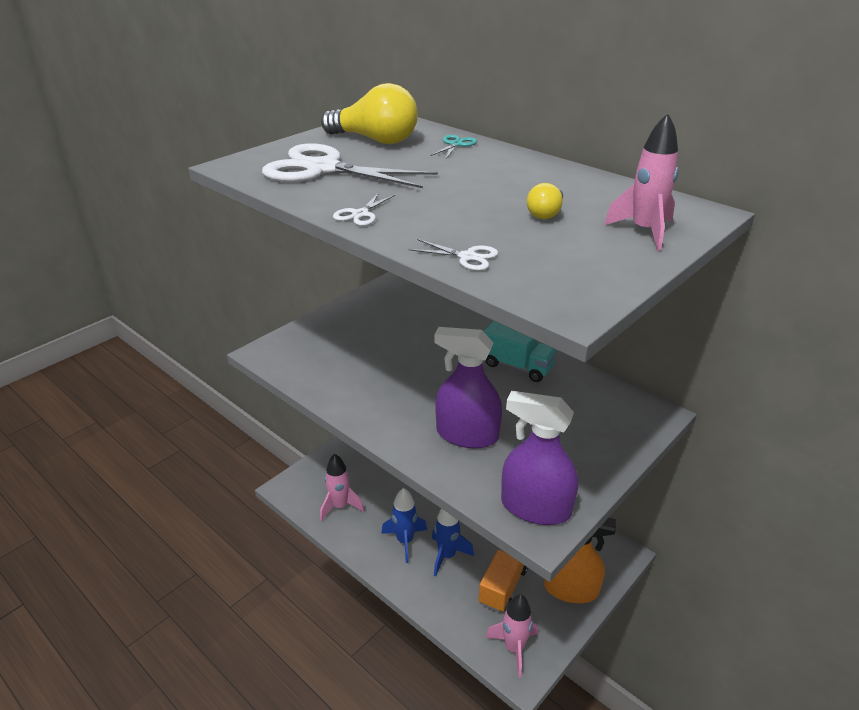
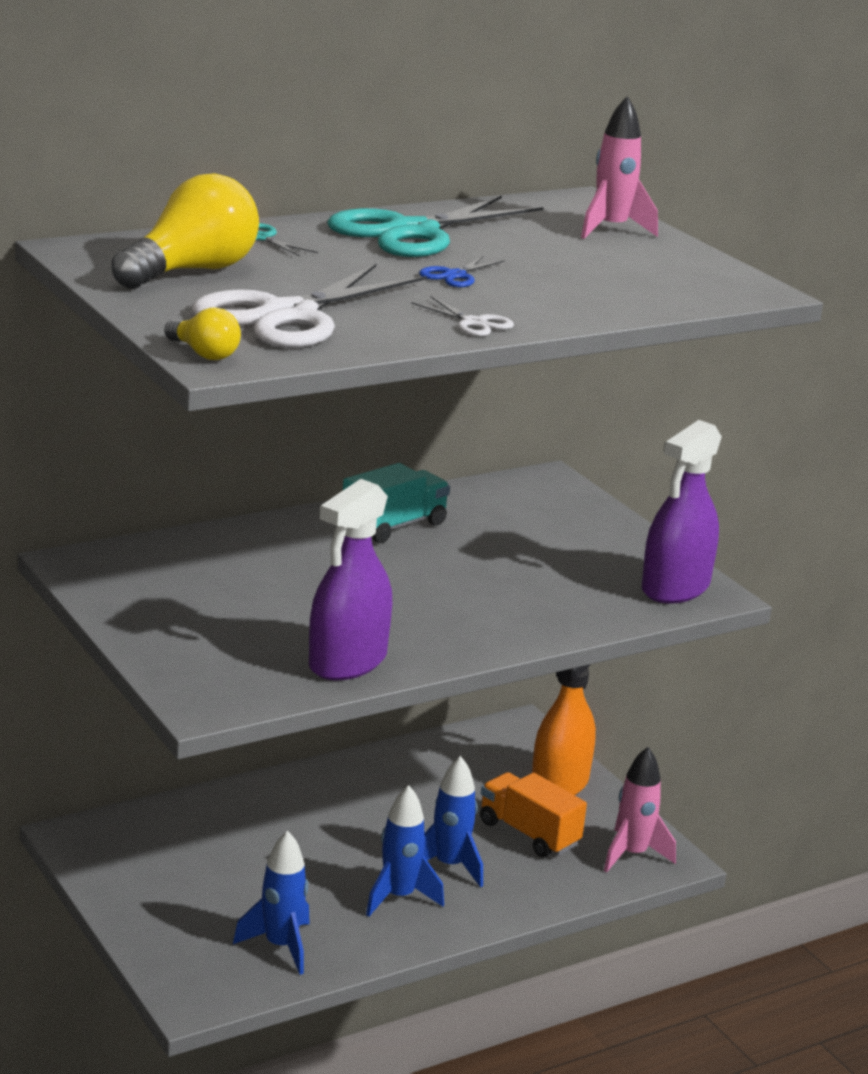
camera: 75 degrees left, 10 degrees down
(340, 506) = (280, 946): pink rocket -> blue rocket
(453, 197) = (454, 276): none -> blue scissors
(467, 257) = (628, 302): white scissors -> none
(467, 435) = (524, 594): purple spray bottle -> purple spray bottle (348, 661)
(528, 175) = (412, 232): none -> turquoise scissors
(545, 214) = (537, 251): yellow light bulb -> yellow light bulb (204, 354)

